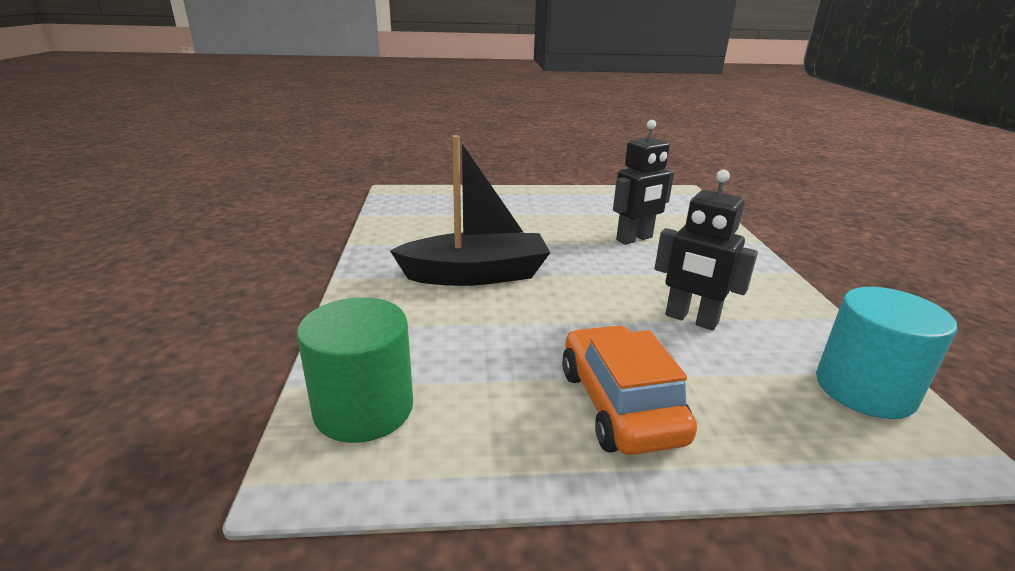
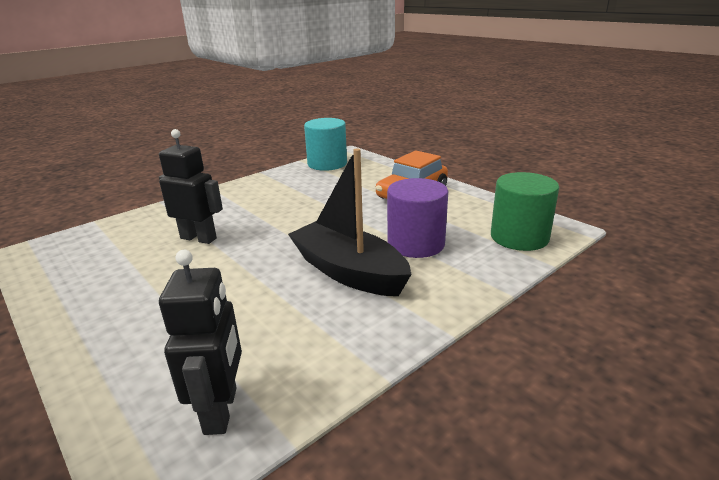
camera: 125 degrees left, 0 degrees up
(469, 327) = (416, 244): none -> purple cylinder
(691, 319) = (313, 197): black robot -> black robot (221, 410)

